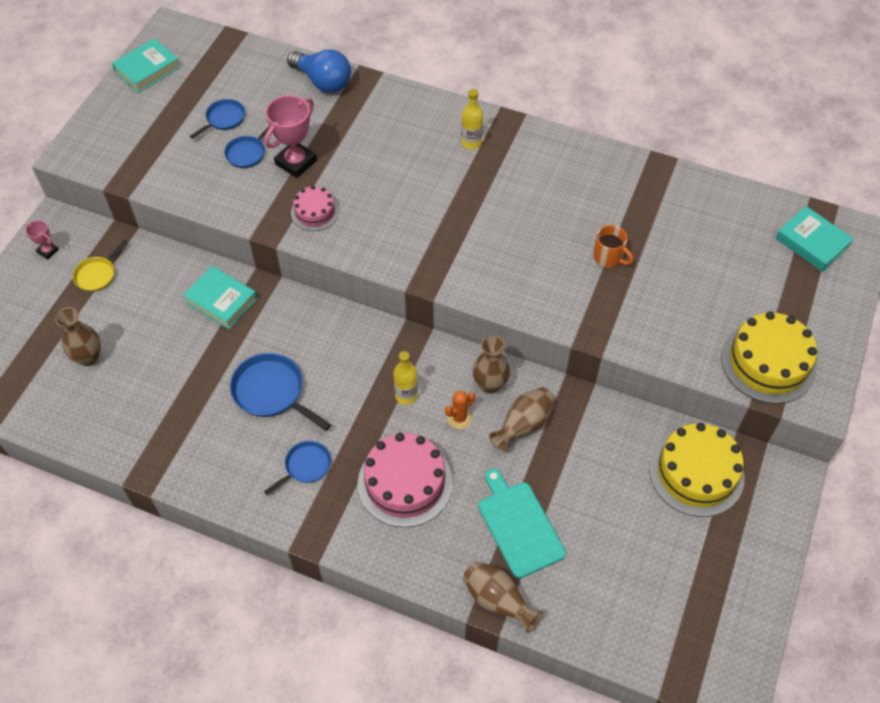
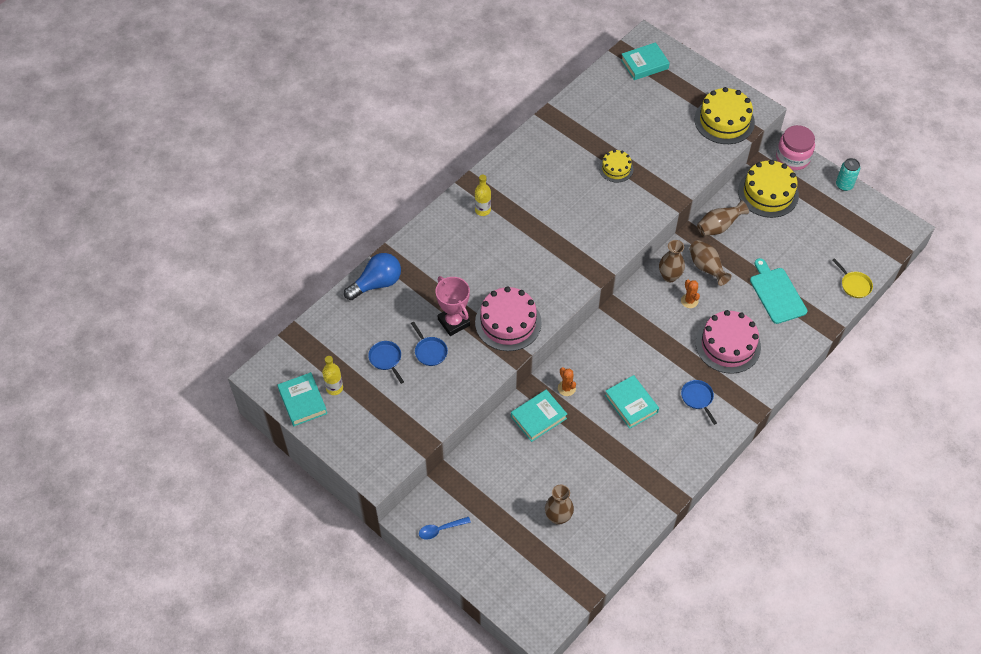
camera: 70 degrees left, 0 degrees up
(48, 251) = (441, 529): pink trophy -> blue spoon
(97, 274) = (480, 497): yellow pan -> yellow pan (854, 285)
(271, 392) = (631, 404): blue pan -> turquoise book
(272, 317) = (566, 388): none -> orange cactus
(315, 212) = (508, 322): pink cake -> pink cake, size x1.78
(406, 395) = (661, 325): yellow bottle -> yellow bottle (334, 388)
(498, 601) = (823, 320): brown vase -> brown vase (719, 227)
(519, 526) = (776, 293): turquoise cutting board -> turquoise cutting board turned 75 degrees clockwise
(608, 257) = (616, 168): orange mug -> yellow cake
(770, 577) = (844, 185): none -> turquoise can
(782, 491) = (792, 158): none -> pink jar

